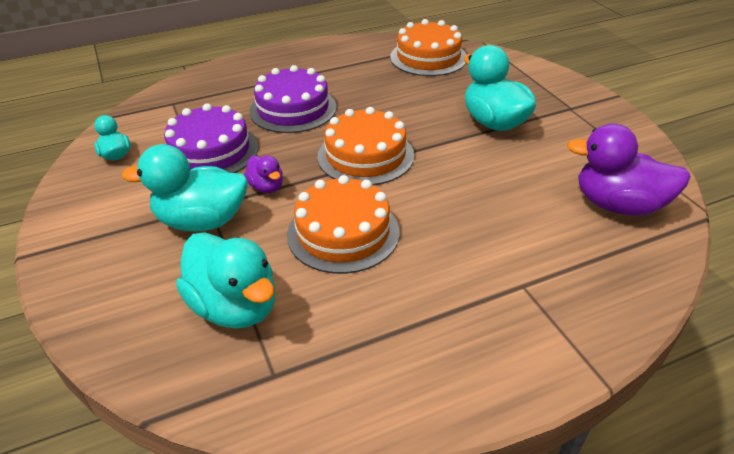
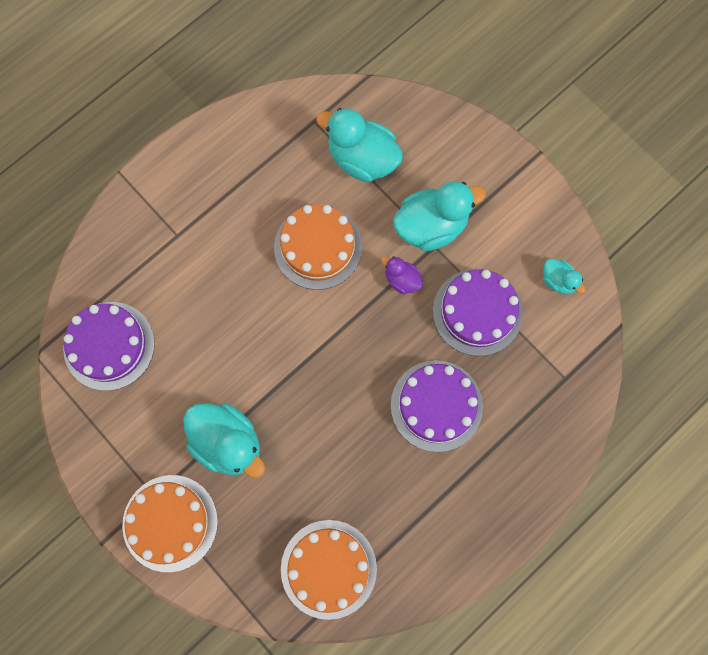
camera: 160 degrees right, 35 degrees up
(365, 156) = (335, 349): orange cake -> orange cake (170, 523)
(618, 205) = (109, 346): purple duck -> purple cake

